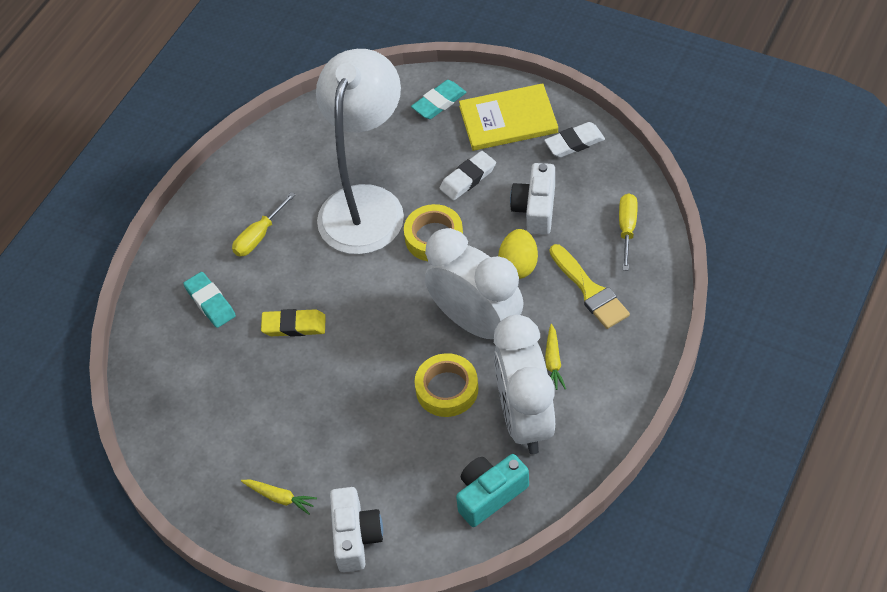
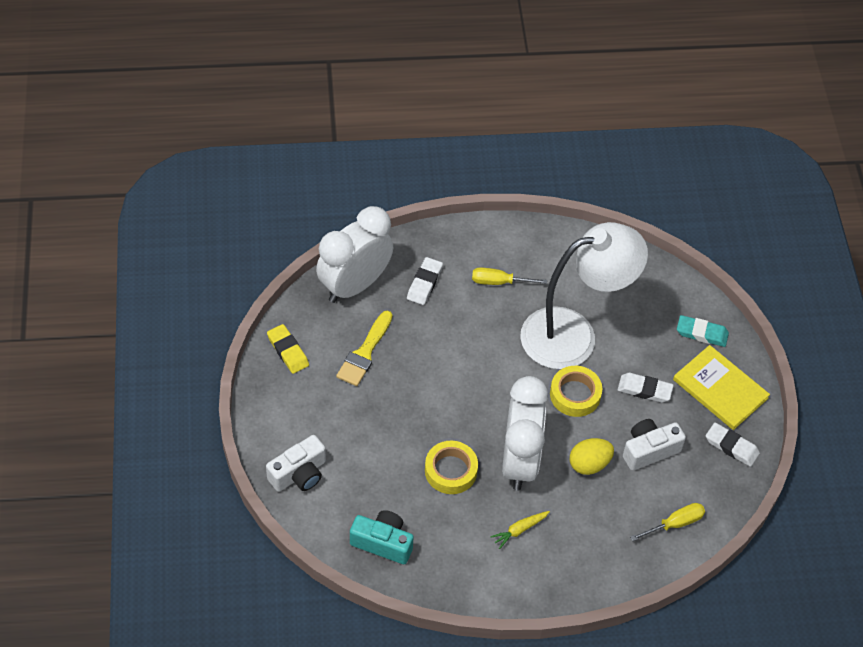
camera: 50 degrees right, 0 degrees up
(210, 302) = (424, 283): turquoise eraser -> white eraser
(279, 497) = (300, 411): yellow carrot -> none
(294, 325) = (439, 345): yellow eraser -> yellow eraser (288, 351)
(525, 419) = (458, 535): white clock -> white clock (354, 285)
(590, 290) = (599, 525): yellow brush -> yellow brush (364, 353)

